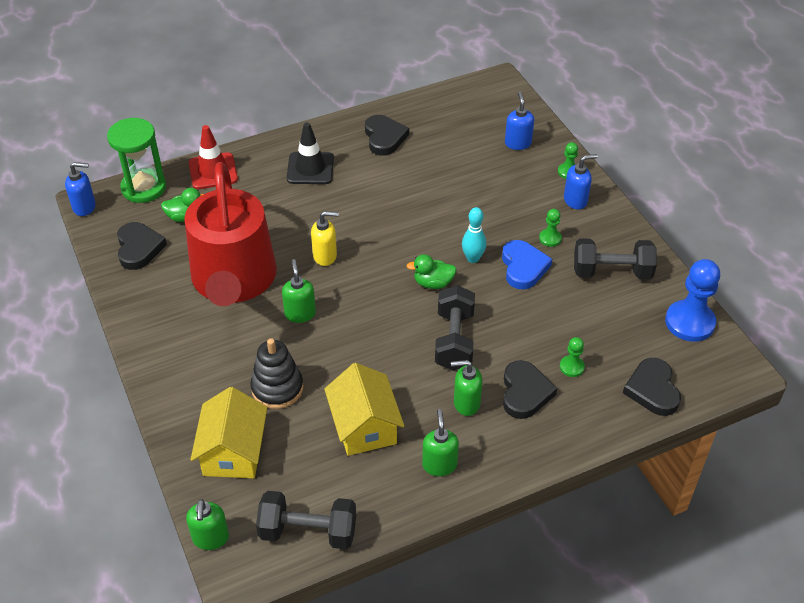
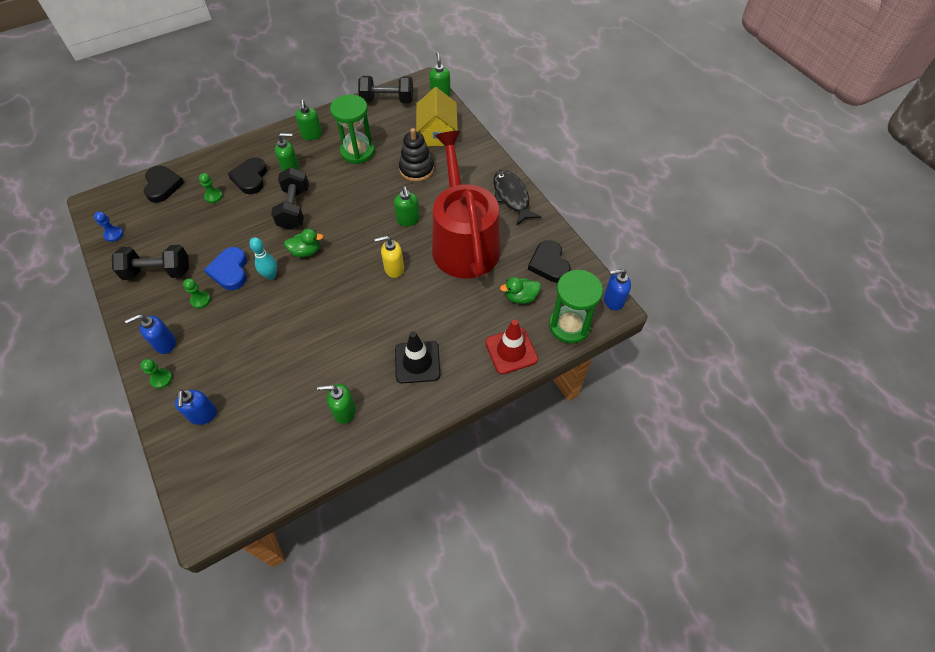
camera: 175 degrees right, 10 degrees up
(152, 335) = (512, 197): none -> black fish
(364, 426) = (357, 152): yellow house -> green hourglass
(384, 137) = (344, 411): black heart -> green soap dispenser
(689, 322) = (114, 234): blue pawn -> blue pawn, size x0.49

